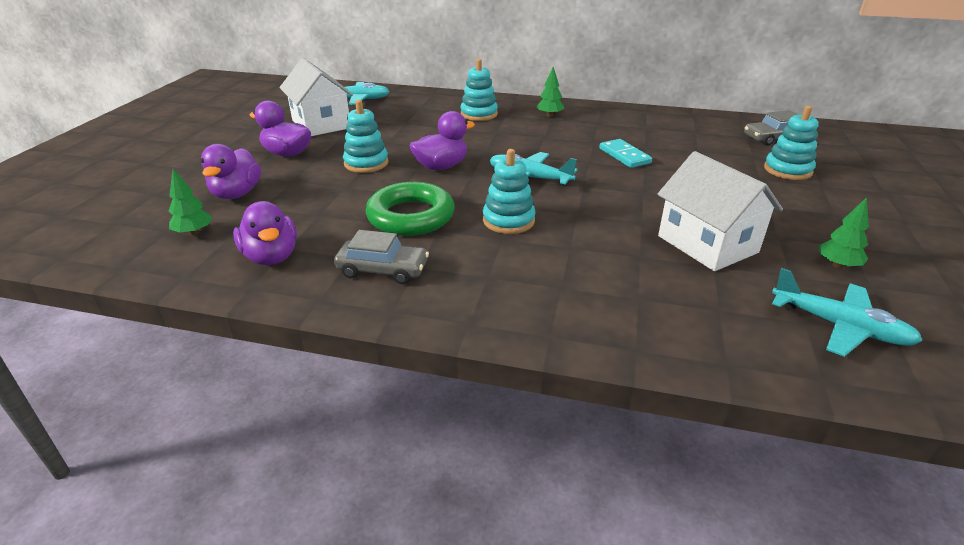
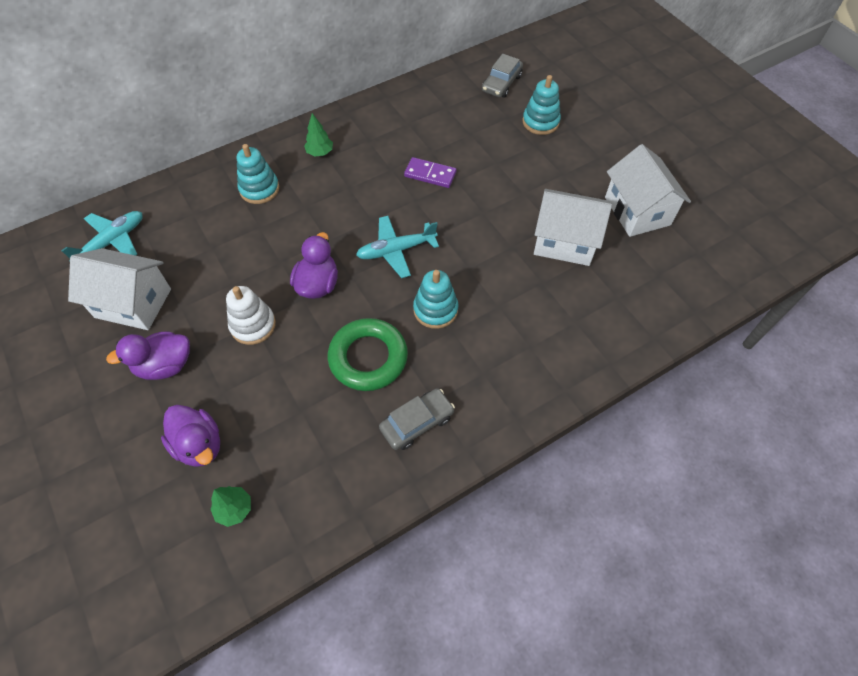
camera: 45 degrees left, 25 degrees up
(271, 257) = (329, 477): purple duck -> none
(366, 163) = (253, 325): turquoise stacking toy -> white stacking toy
(624, 156) = (430, 174): turquoise domino -> purple domino
(837, 265) = (637, 211): green tree -> white house
(840, 326) = (675, 266): turquoise plane -> none

